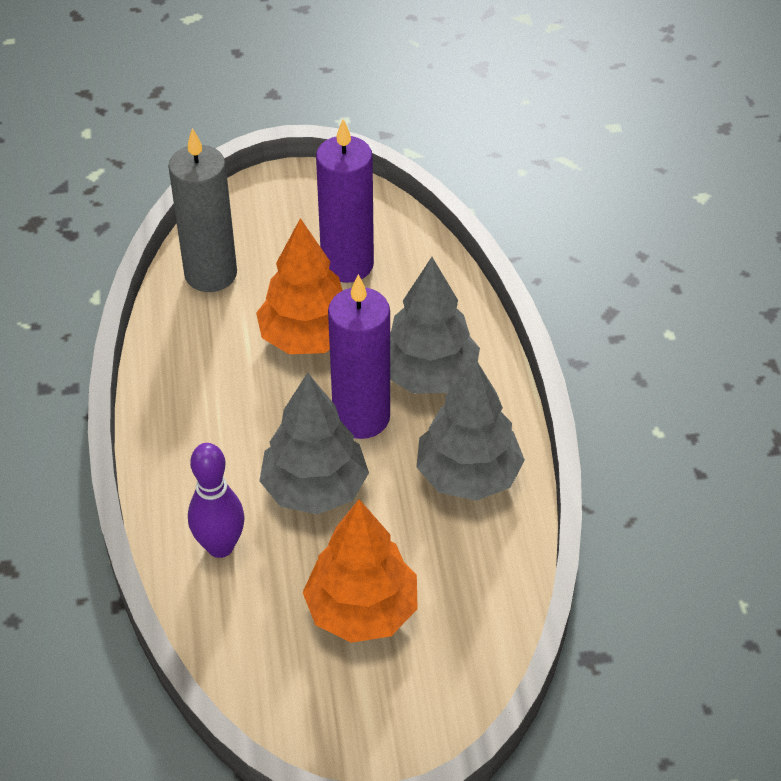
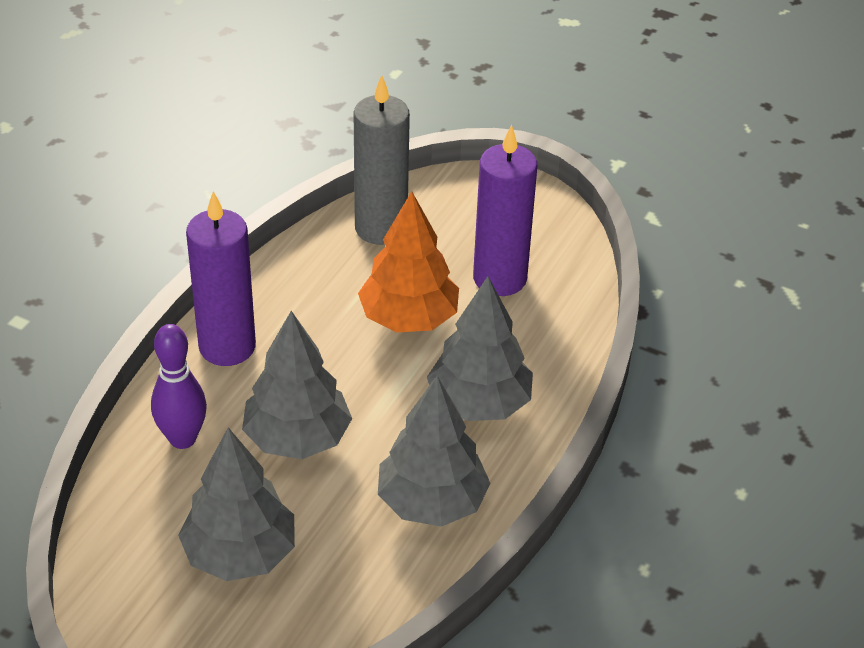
camera: 35 degrees right, 5 degrees down
(361, 417) = (390, 405): purple candle -> purple candle (227, 346)
(361, 611) = (240, 554): orange tree -> grey tree

